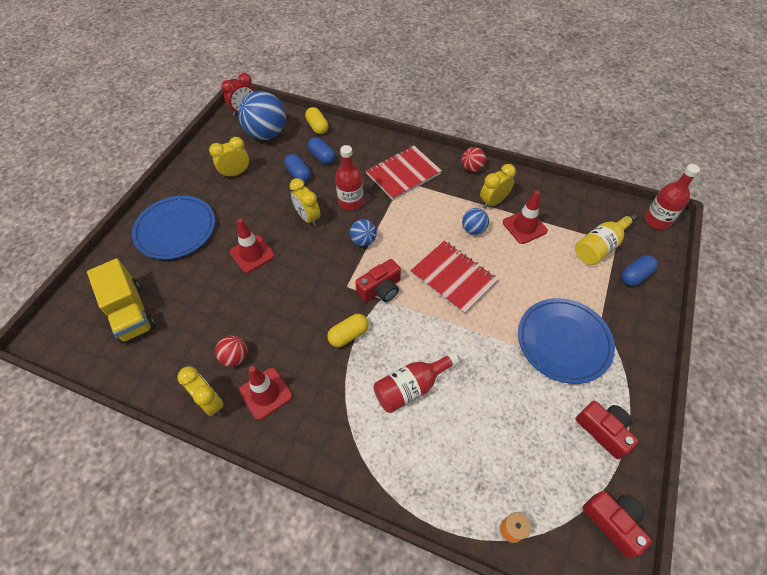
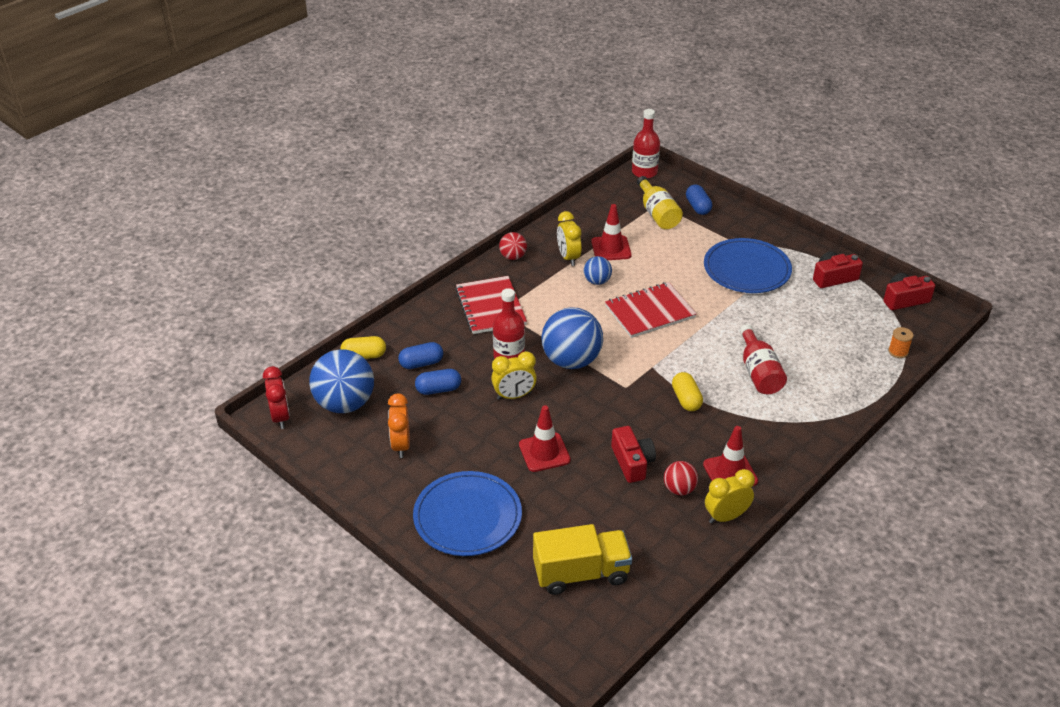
camera: 70 degrees left, 15 degrees down
(236, 173) = (401, 445): yellow clock -> orange clock
(363, 241) = (571, 360): blue ball -> blue ball, size x1.99
(380, 289) = (641, 364): red camera -> red camera (632, 462)

